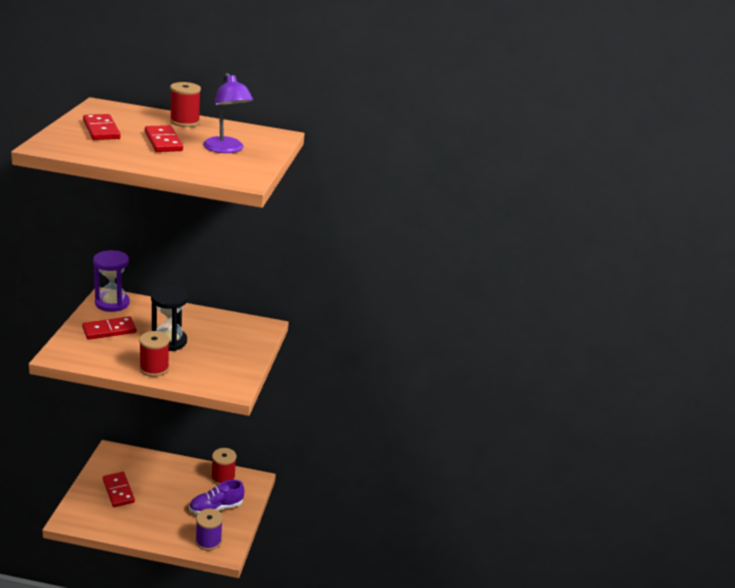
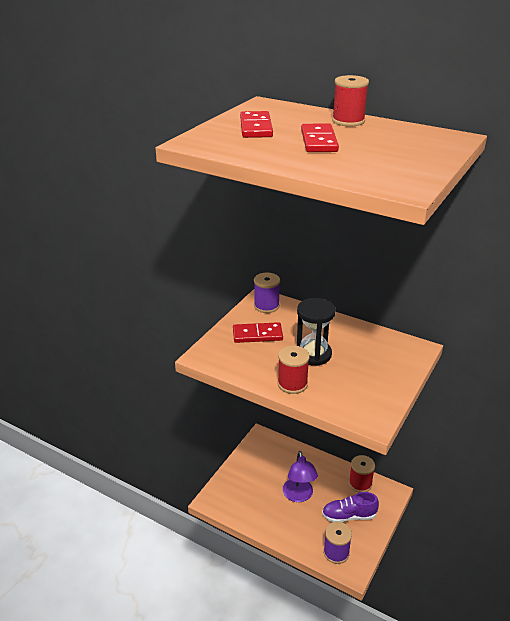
camera: 25 degrees right, 5 degrees up
(112, 303) = (266, 306): purple hourglass -> purple spool
(118, 491) = (260, 479): red domino -> none
(226, 149) = (389, 152): purple lamp -> purple lamp (299, 496)

